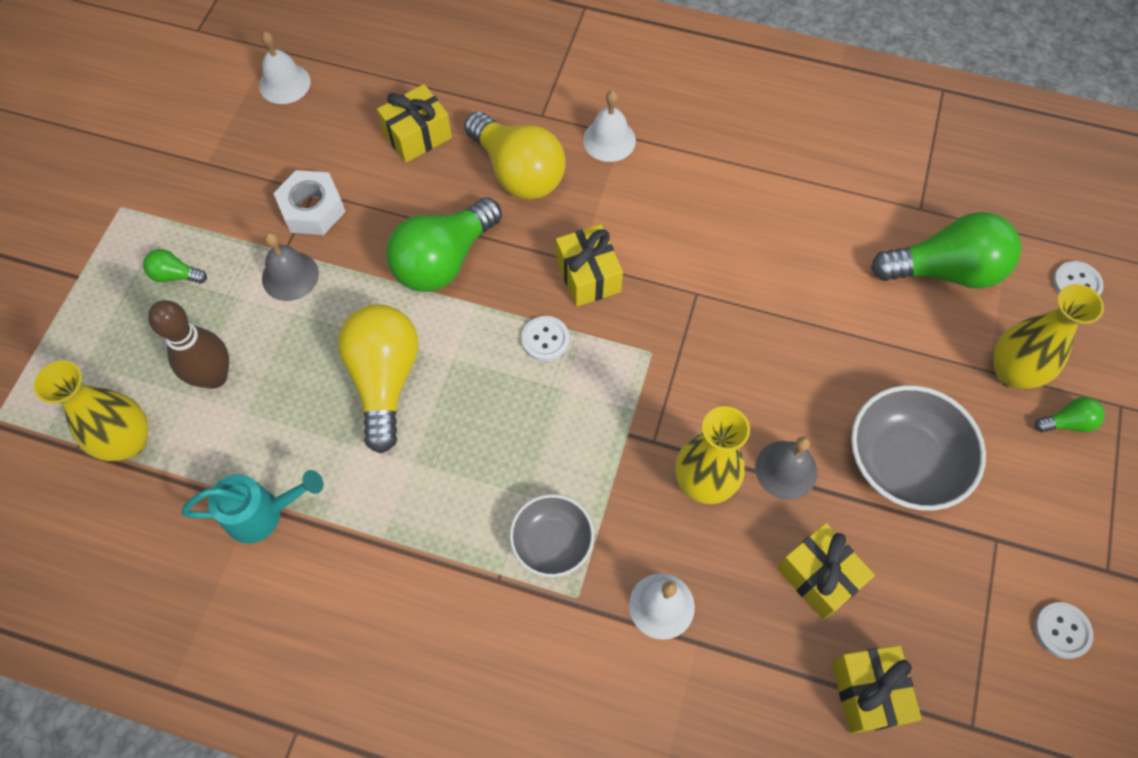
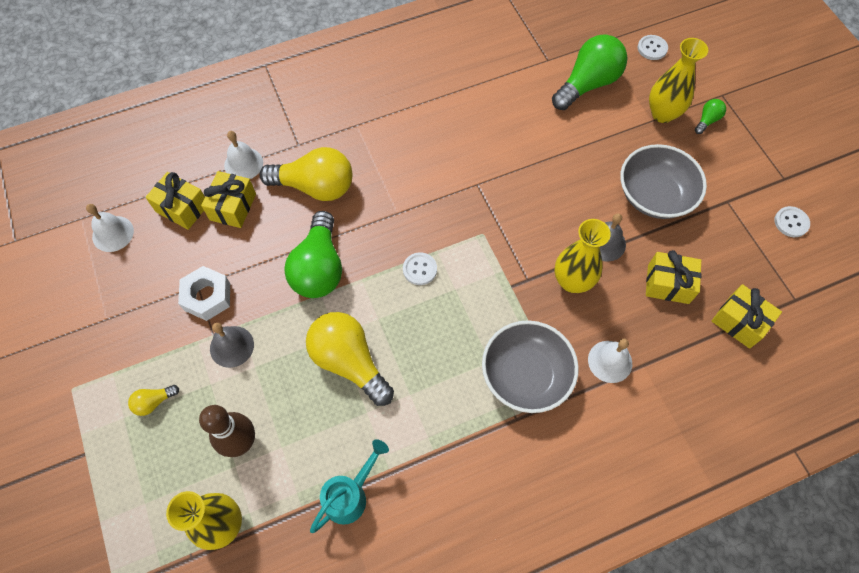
camera: 40 degrees left, 0 degrees up
(175, 275) = (154, 402): green light bulb -> yellow light bulb
(552, 542) = (526, 375): grey bowl -> grey bowl, size x1.60
(588, 276) = (410, 217): yellow gift -> yellow gift (182, 208)
(609, 140) = (351, 132): white bell -> white bell (243, 164)

